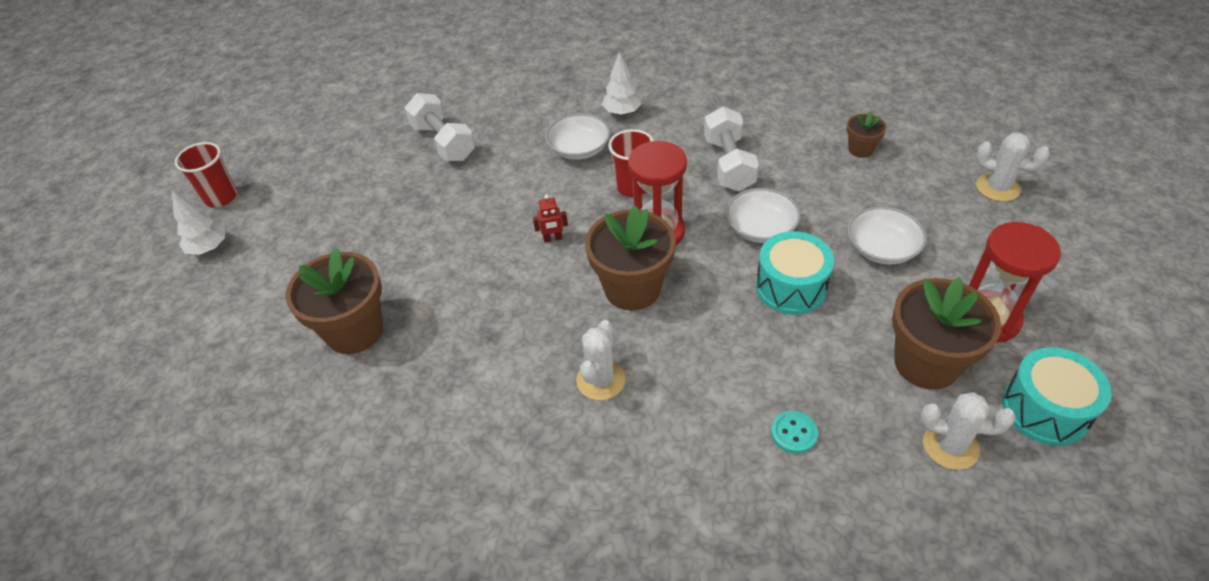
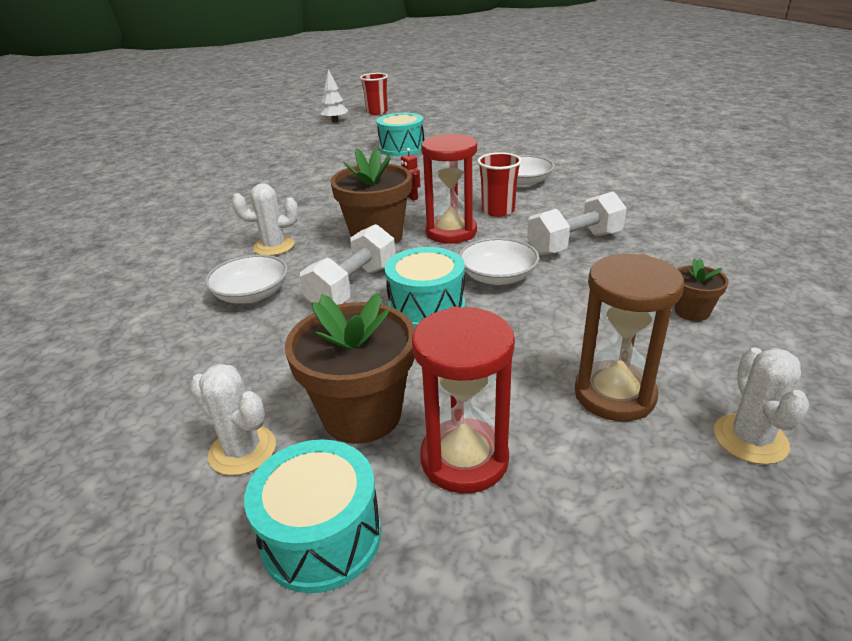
camera: 65 degrees right, 15 degrees down
(354, 330) = (288, 166): brown flower pot -> none
(393, 208) = (401, 148): none -> turquoise drum
(443, 142) = (481, 143): white dumbbell -> white dumbbell (353, 287)
(622, 112) = (589, 186): white tree -> none
(793, 433) = (240, 342): turquoise button -> none
(882, 248) = (529, 354): white bowl -> white bowl (251, 294)
(942, 224) = (614, 394): none -> brown hourglass
(950, 446) = (242, 450): white cactus -> white cactus turned 45 degrees counterclockwise

